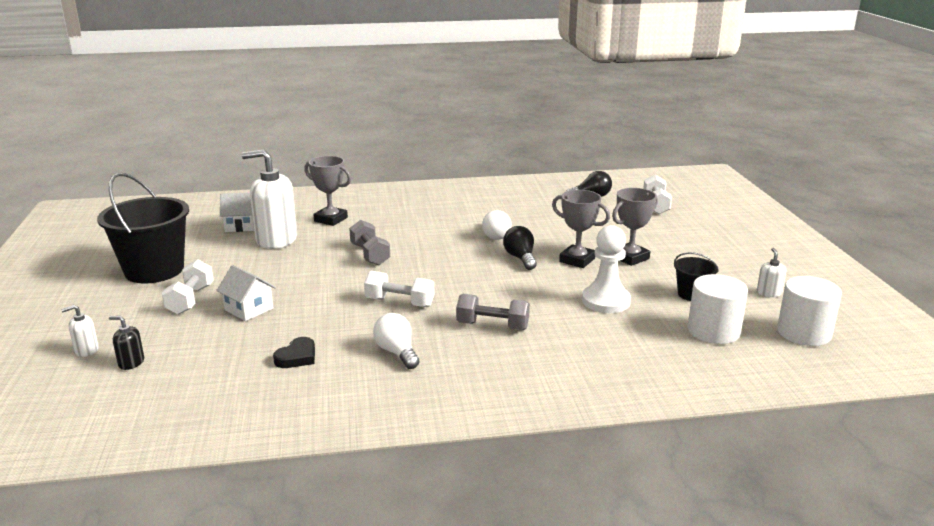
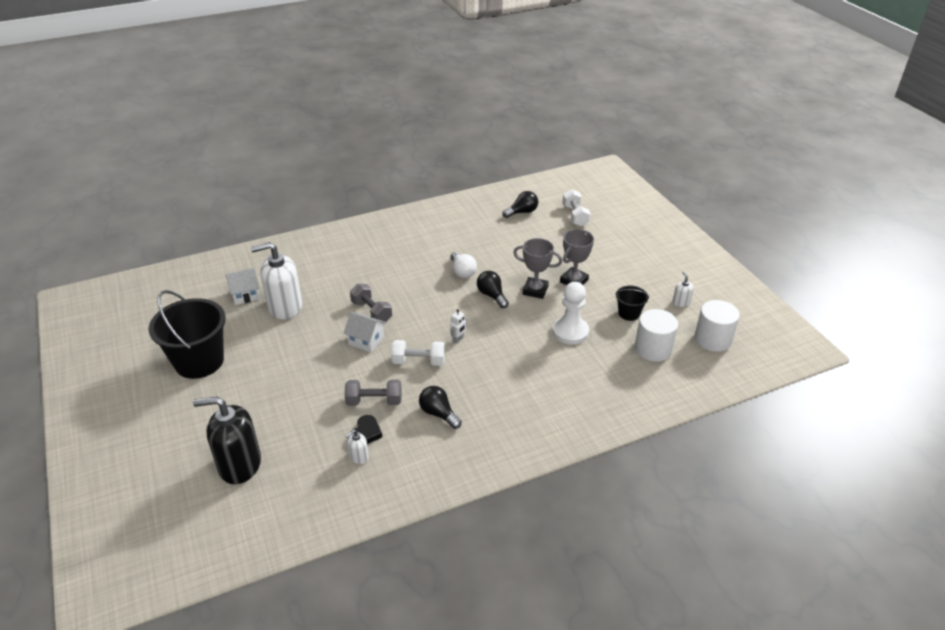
camera: 15 degrees left, 15 degrees up
(86, 350) = (195, 459): white soap dispenser -> white soap dispenser (358, 456)
(131, 363) = (240, 465): black soap dispenser -> black soap dispenser, size x2.32
(190, 300) = (249, 389): white dumbbell -> none
(249, 309) = (303, 391): white house -> white house (366, 340)
(331, 219) = (319, 274): grey trophy -> none
(397, 352) = (438, 413): white light bulb -> black light bulb
(459, 290) = (458, 340): none -> white robot
(492, 326) = (497, 373): grey dumbbell -> grey dumbbell (374, 401)

